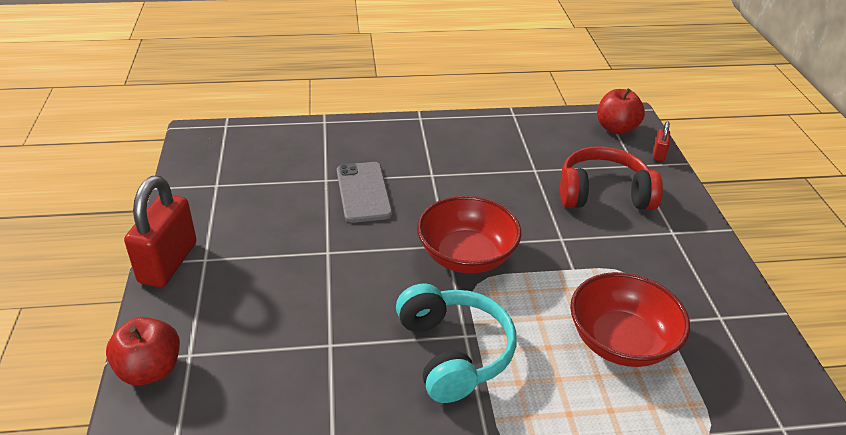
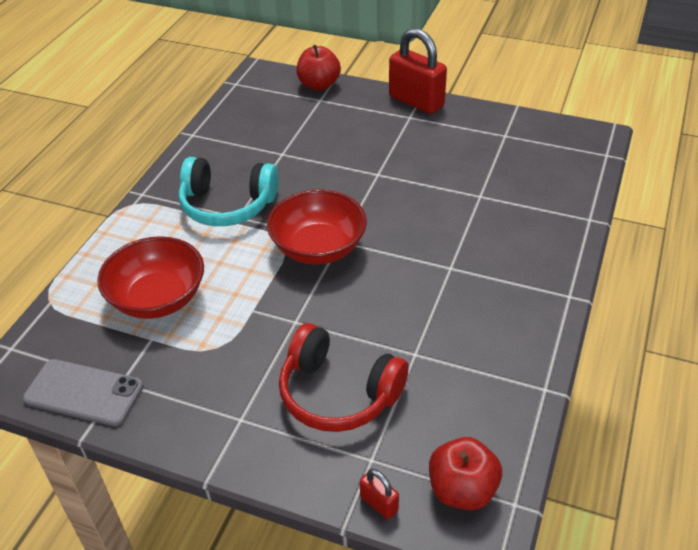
camera: 120 degrees right, 5 degrees up
(363, 192) = (447, 213): grey phone -> grey phone (84, 393)
(603, 194) = (338, 393): red headphones -> red headphones turned 90 degrees clockwise

